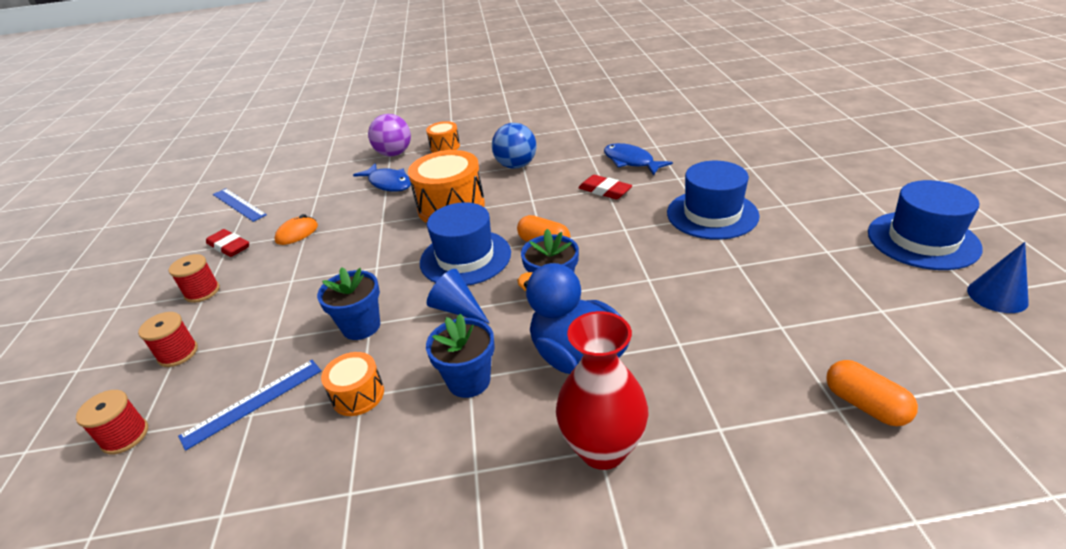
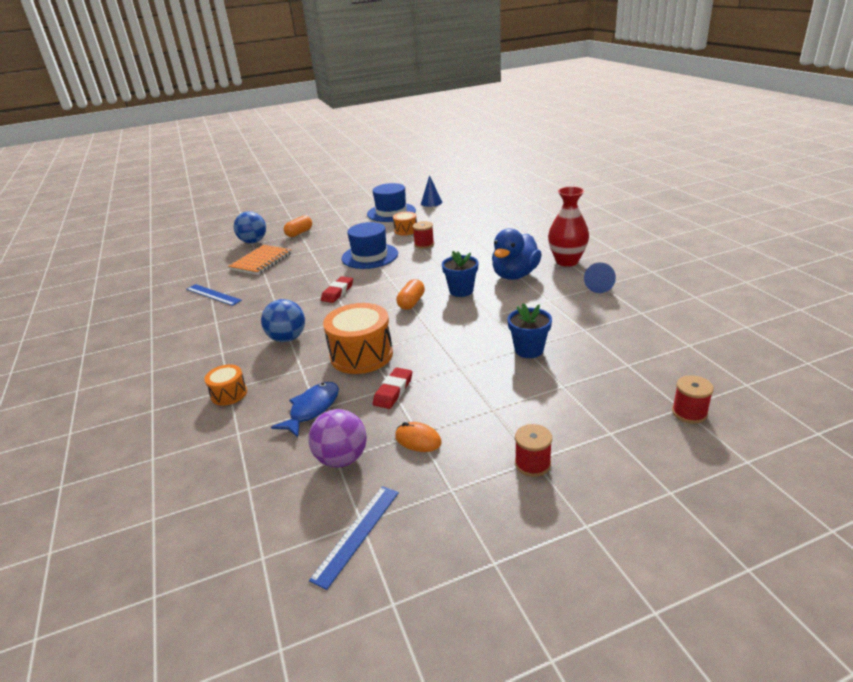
camera: 105 degrees left, 5 degrees down
(178, 353) = (609, 432): red spool -> red spool (424, 244)
(229, 246) = (453, 487): red eraser -> red eraser (393, 391)
(253, 402) = (620, 368): blue ruler -> blue ruler (213, 294)
(358, 395) = (585, 331): orange drum -> orange drum (406, 230)
(394, 154) = (235, 430): purple ball -> purple ball (342, 459)
(457, 309) = (493, 318): blue cone -> blue cone (600, 285)
(465, 257) = (436, 329): blue hat -> none
(469, 381) = (550, 299): blue flower pot -> none
(631, 161) = (292, 289): blue fish -> none
(721, 137) = (261, 261): none -> orange notebook
(792, 127) = (253, 241): none -> blue ball
(865, 405) = (508, 221): orange capsule -> orange capsule (299, 233)

